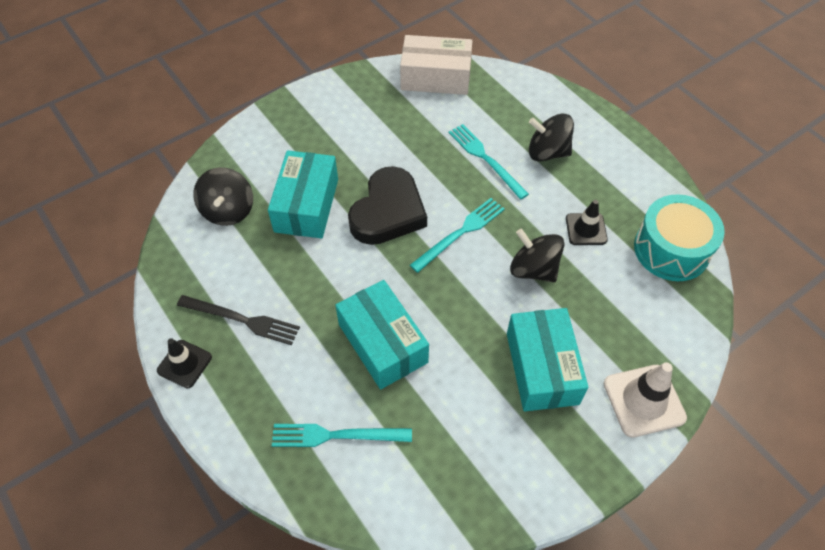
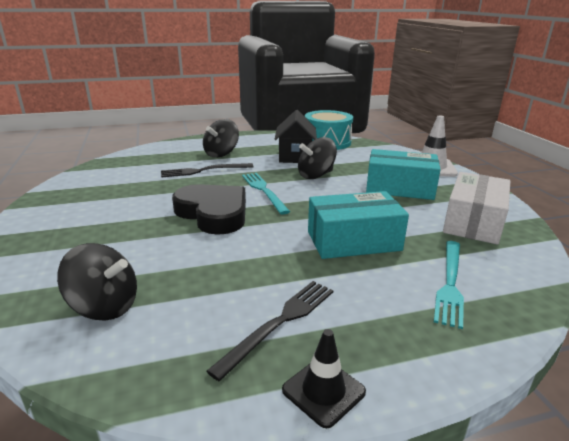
camera: 70 degrees left, 30 degrees down
(306, 205) = (160, 251): turquoise box -> none
(435, 77) = (98, 171): white box -> white box (473, 222)
(485, 159) = (204, 171): turquoise fork -> black fork
(586, 229) = (295, 156): black traffic cone -> black house

